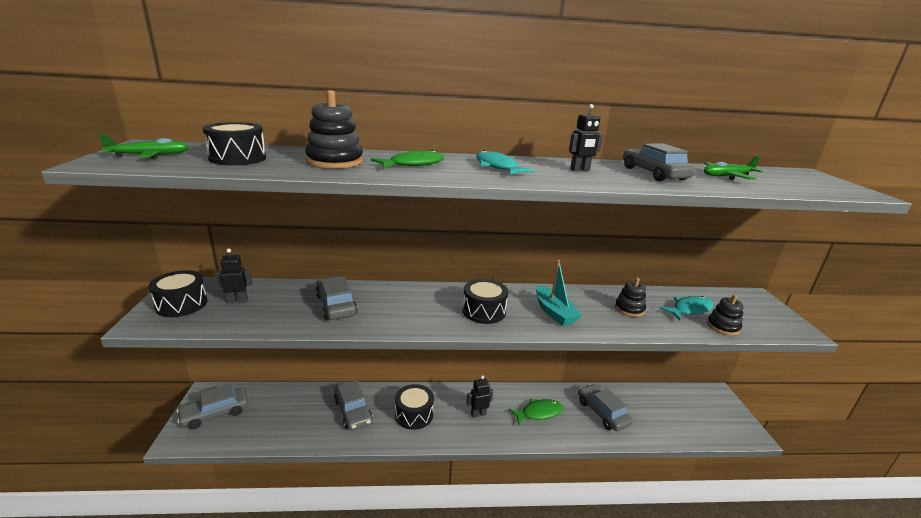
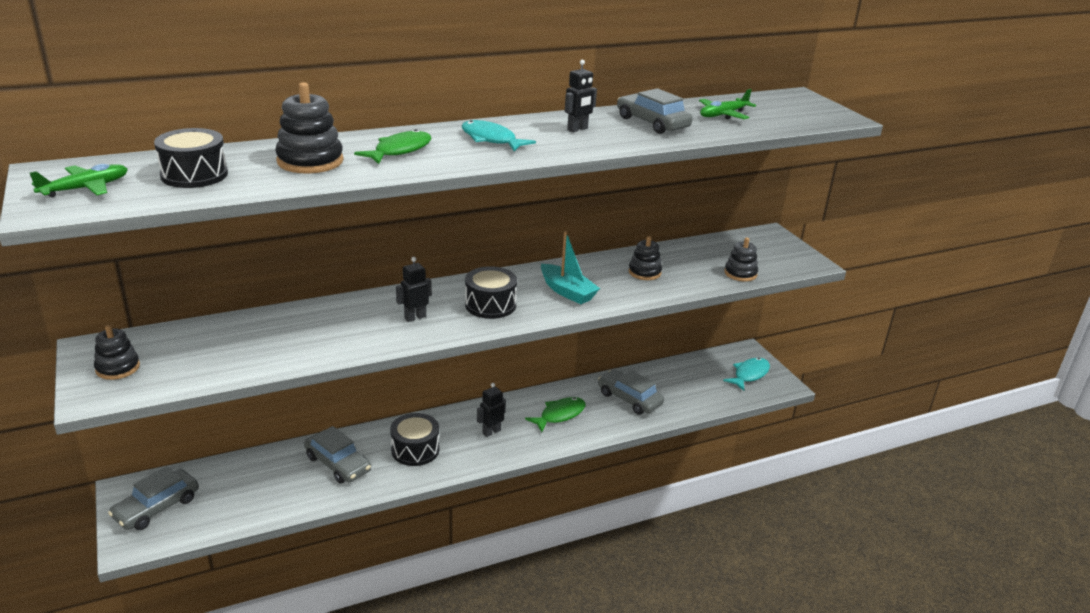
camera: 20 degrees left, 5 degrees up
(181, 304) = (118, 368): black drum -> black stacking toy
(238, 301) = (187, 350): black robot -> black robot (415, 317)
(336, 305) = (315, 331): grey car -> none
(689, 309) = (705, 261): turquoise fish -> turquoise fish (749, 374)

